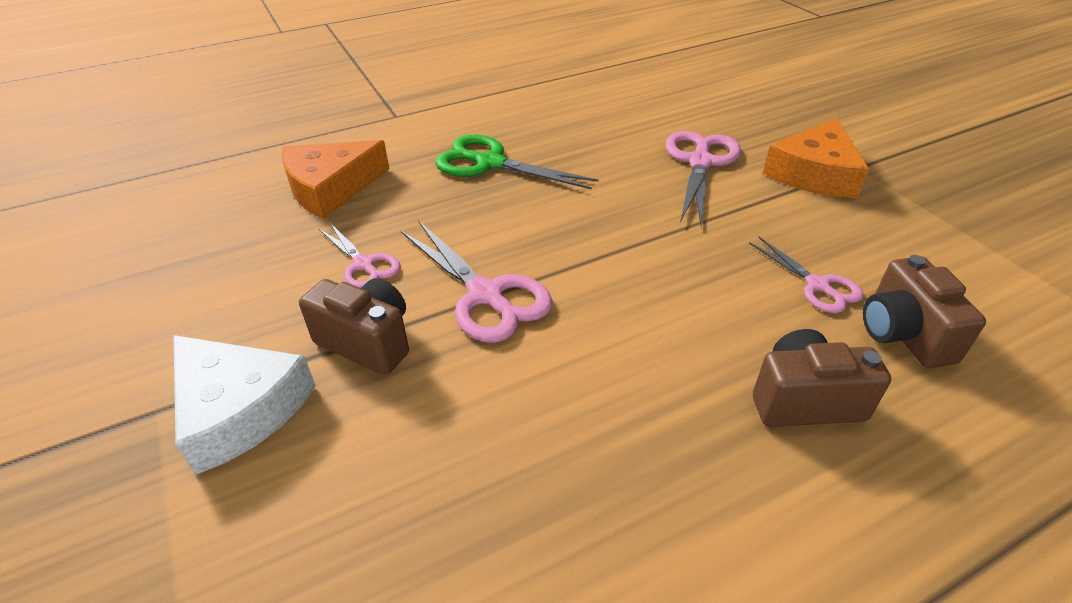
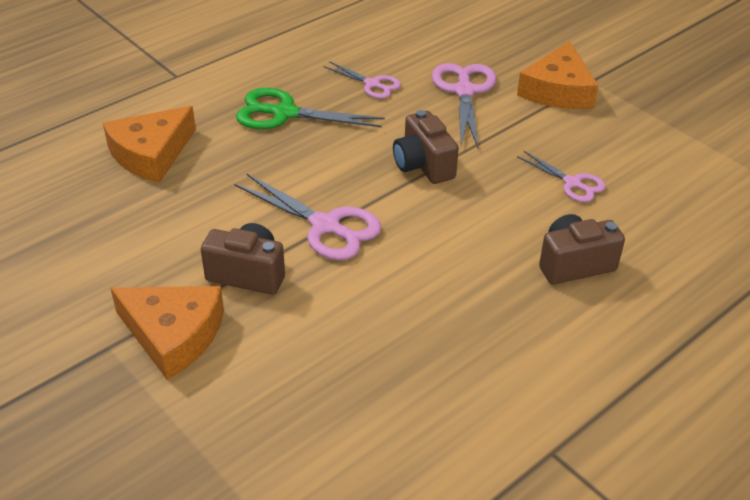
camera: 15 degrees left, 0 degrees up
(239, 409) = (173, 335): white cheese -> orange cheese
(364, 264) = (215, 216): pink scissors -> pink scissors (372, 84)
(903, 334) = (635, 210): brown camera -> brown camera (423, 165)

